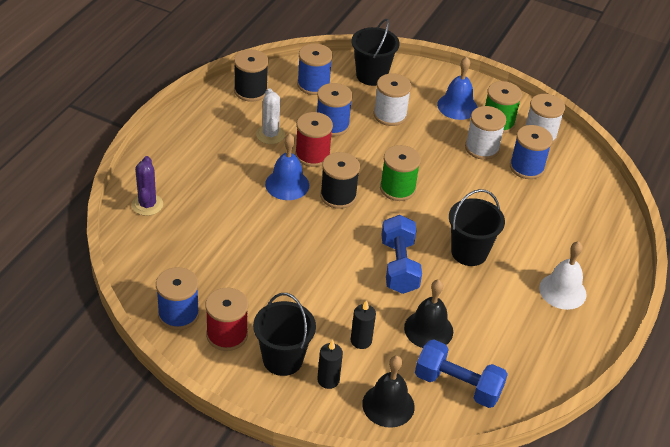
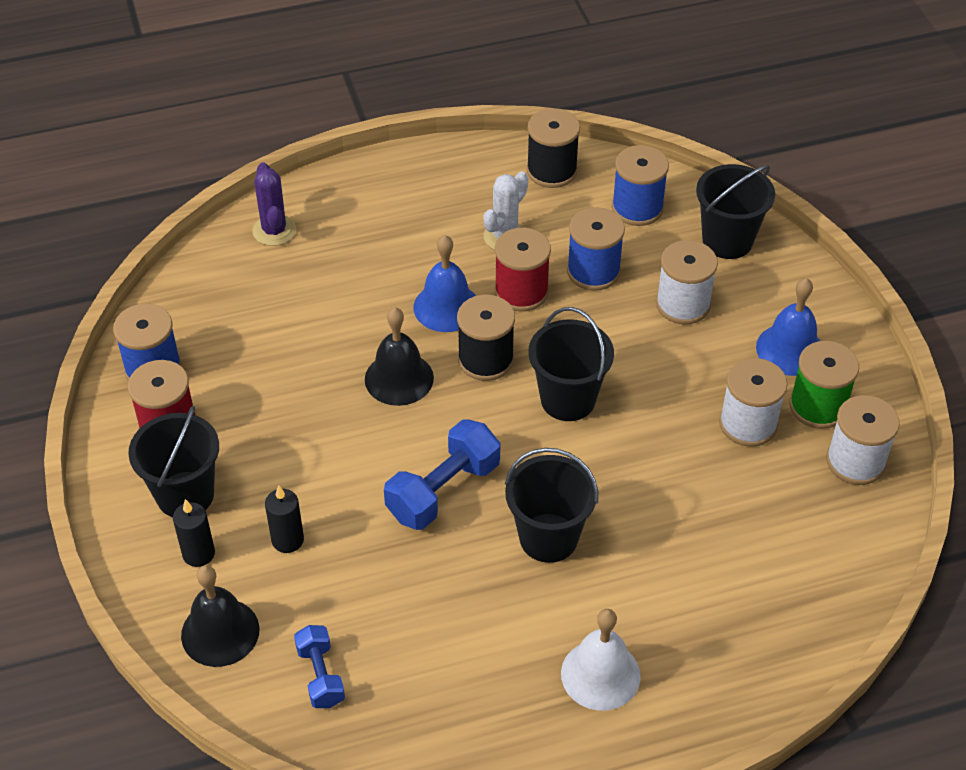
camera: 50 degrees right, 5 degrees up
(147, 205) = (274, 230): purple cactus -> purple cactus turned 60 degrees counterclockwise
(397, 188) = (568, 399): green spool -> black bucket
(428, 329) = (376, 587): black bell -> black bell (399, 378)
(457, 385) = (320, 675): blue dumbbell -> blue dumbbell, size x0.60
(526, 167) = (776, 489): blue spool -> none

